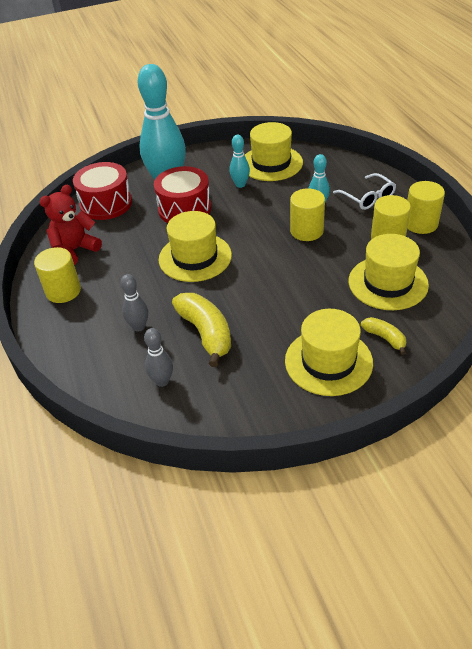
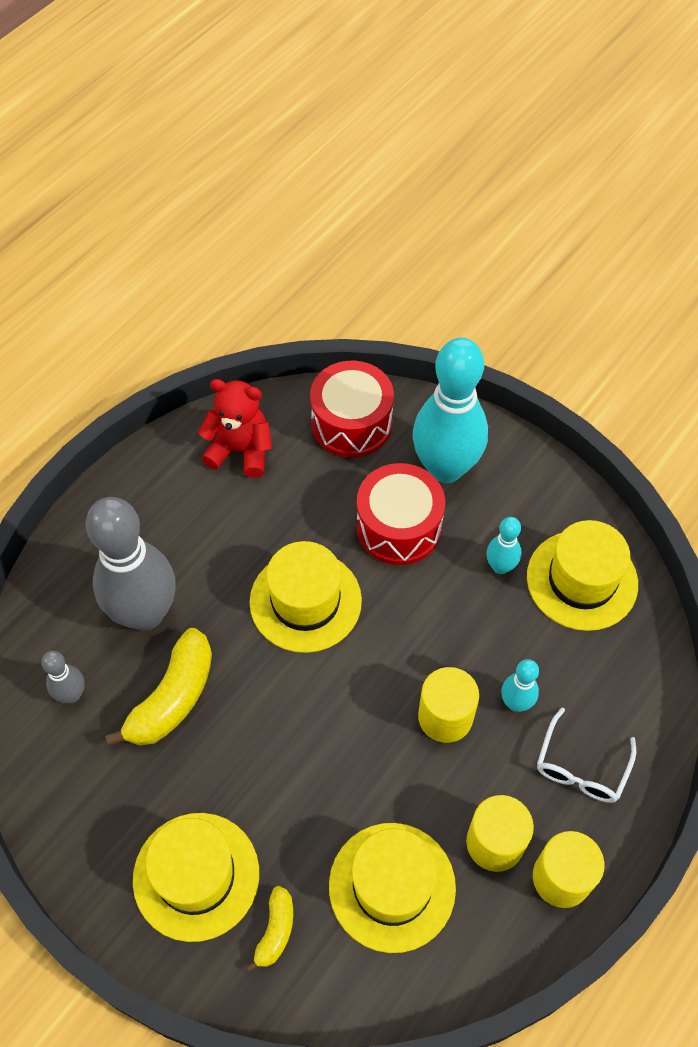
camera: 55 degrees right, 15 degrees up
(63, 291) = (161, 489): yellow cylinder -> none
(139, 327) = (145, 613): grey bowling pin -> grey bowling pin, size x2.22

